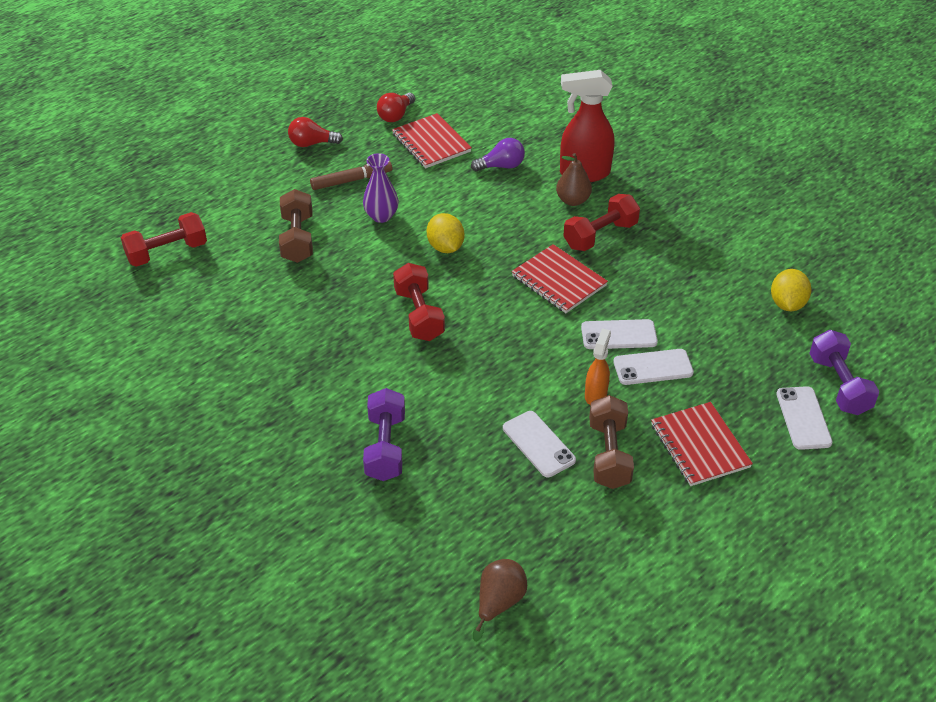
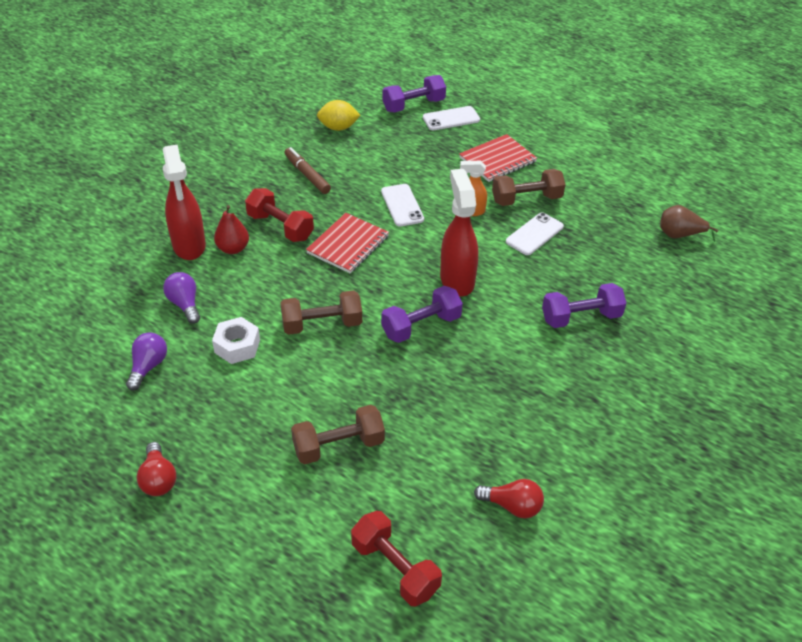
camera: 105 degrees left, 0 degrees up
(351, 180) = (227, 422): brown marker -> brown marker (307, 175)
(381, 216) = (284, 383): purple vase -> none
(396, 115) = (94, 409): red light bulb -> red light bulb (512, 506)
(419, 315) = (421, 326): red dumbbell -> purple dumbbell
(431, 143) = (148, 367): red notebook -> purple light bulb
(437, 192) = (237, 346): none -> white nut
(445, 247) = (322, 324): yellow lemon -> brown dumbbell
(478, 356) = (457, 280): none -> red spray bottle
(573, 200) = (233, 249): brown pear -> red pear
(653, 367) = (430, 186): white phone -> none

